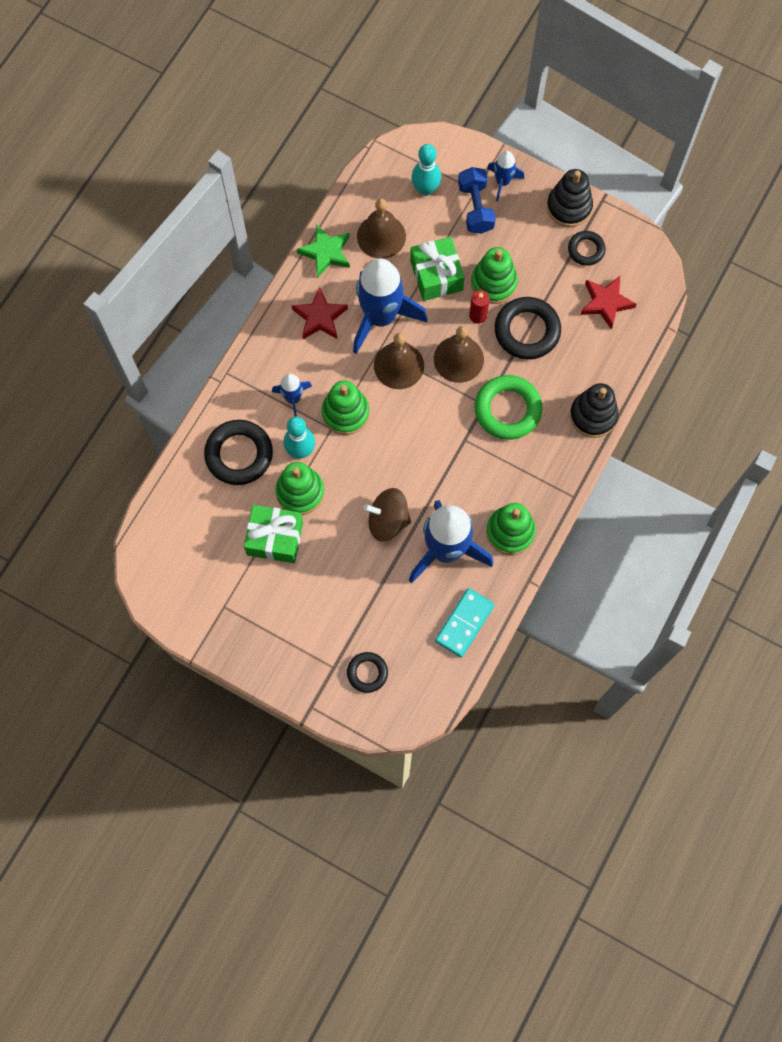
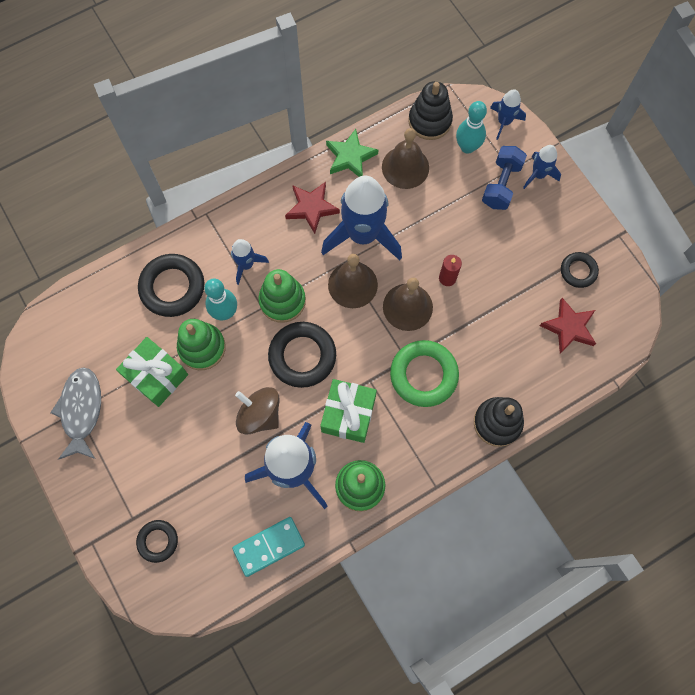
camera: 30 degrees right, 0 degrees up
(227, 604) = (81, 410): none -> grey fish
(436, 275) = (432, 225): green gift -> green gift (348, 414)
(444, 149) = (504, 122): none -> blue rocket
(493, 283) = (478, 257): green stacking toy -> none
(527, 331) = (483, 314): black ring -> black ring (302, 356)
(569, 207) = (585, 226): black stacking toy -> black stacking toy (429, 121)

